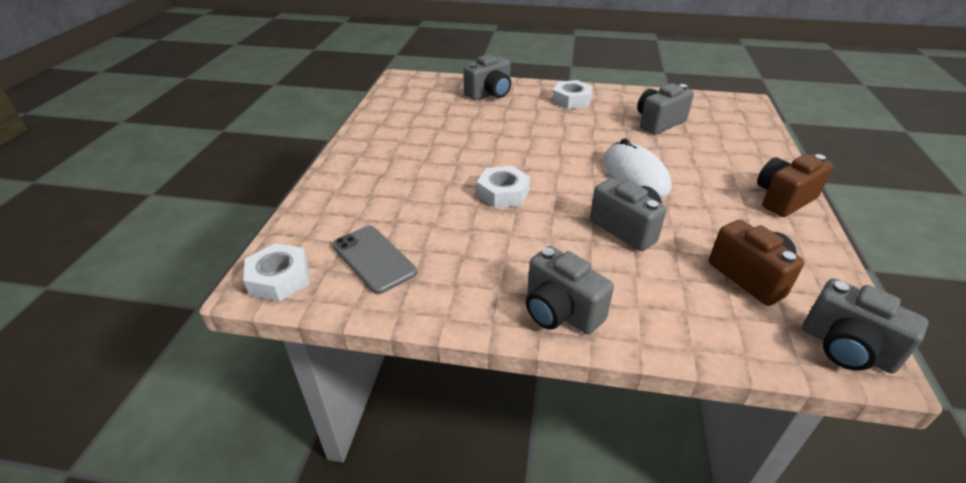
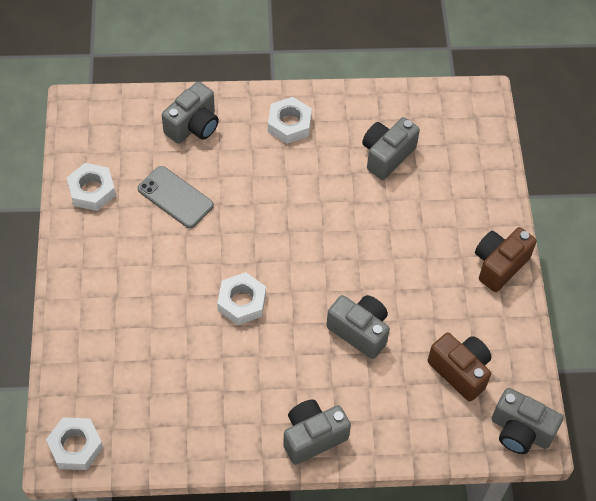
camera: 15 degrees left, 20 degrees up
(374, 259) = (147, 409): grey phone -> grey phone (175, 197)
(391, 116) = (92, 190): none -> white nut
(560, 312) = (312, 437): grey camera -> grey camera turned 120 degrees clockwise
(635, 174) = (364, 251): white mouse -> none

